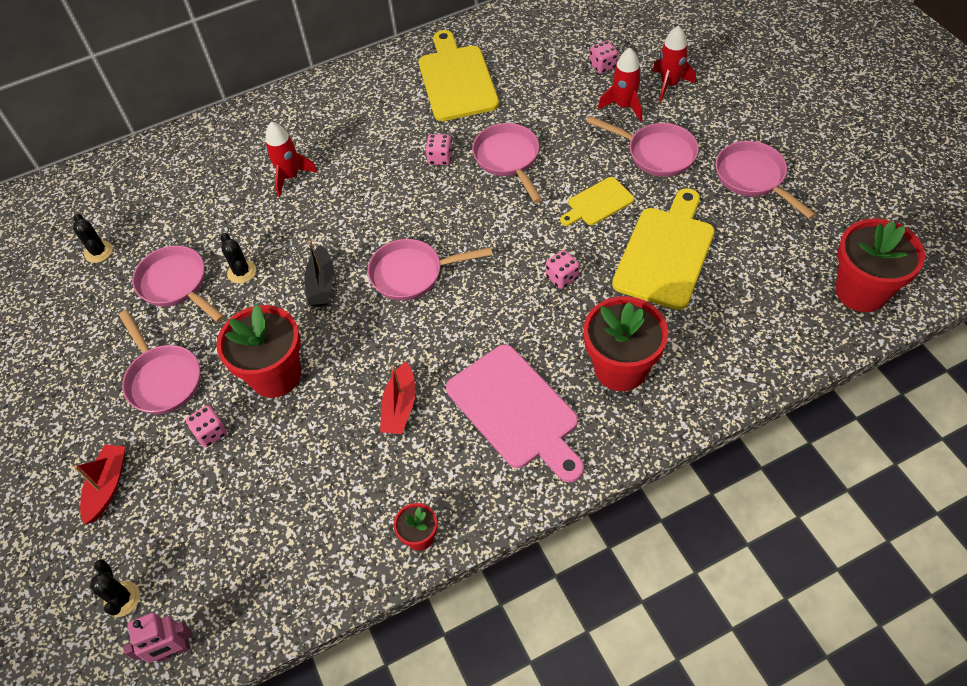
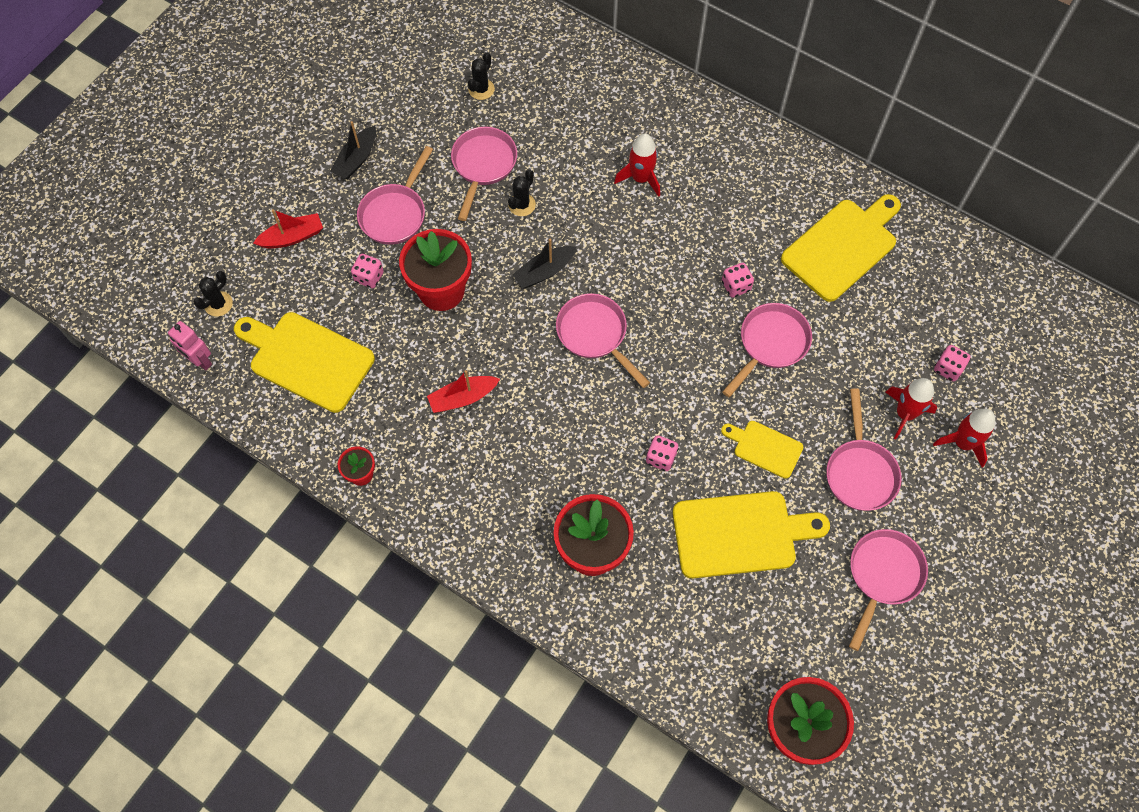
camera: 55 degrees right, 10 degrees up
(74, 387) = (356, 159): none -> black boat
(256, 534) = (307, 359): none -> yellow cutting board
(516, 410) = (506, 487): pink cutting board -> none

